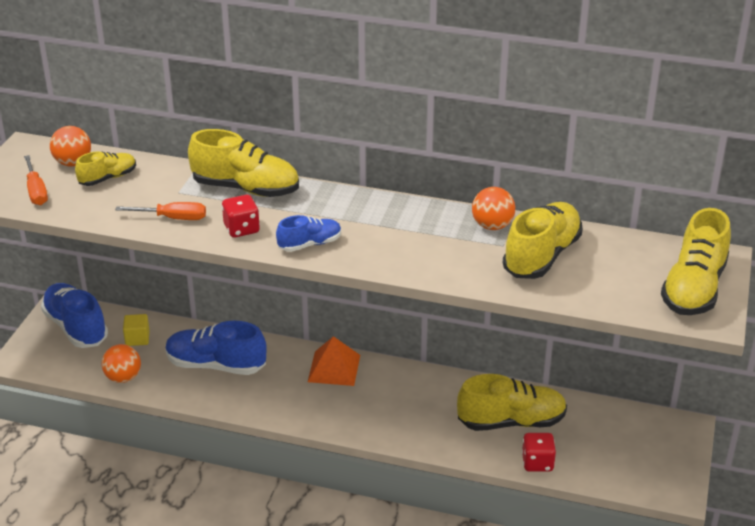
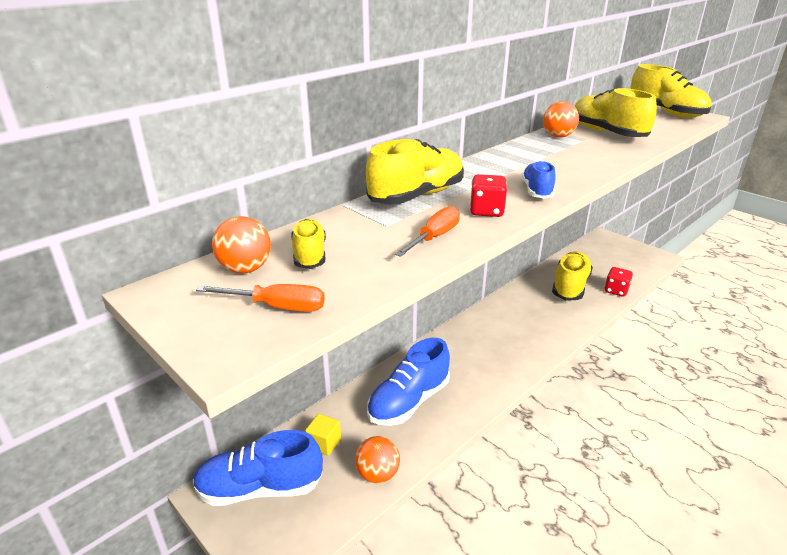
camera: 60 degrees left, 5 degrees down
(334, 368) = (462, 338): orange pyramid -> none

